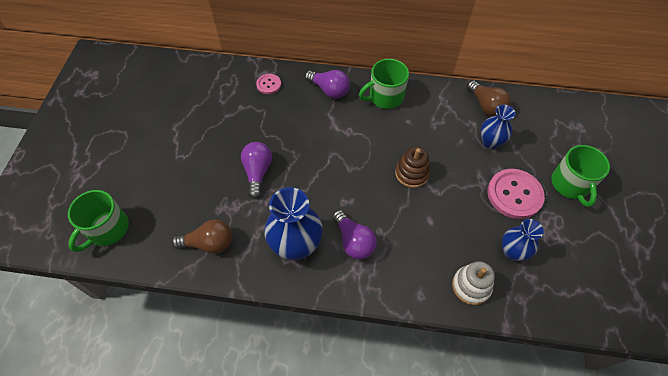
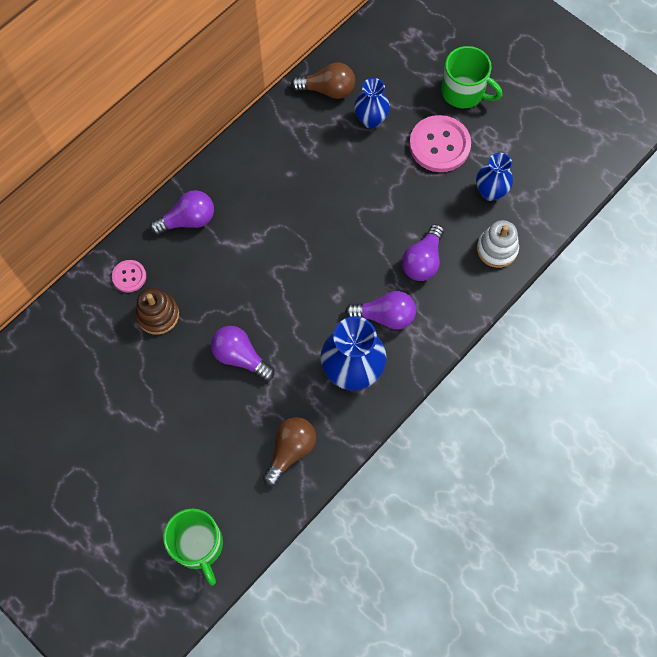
camera: 55 degrees left, 10 degrees up
(385, 97) = (241, 173): green mug -> none
(412, 173) = (352, 214): brown stacking toy -> brown stacking toy (158, 315)
(416, 239) = (423, 261): none -> purple light bulb

